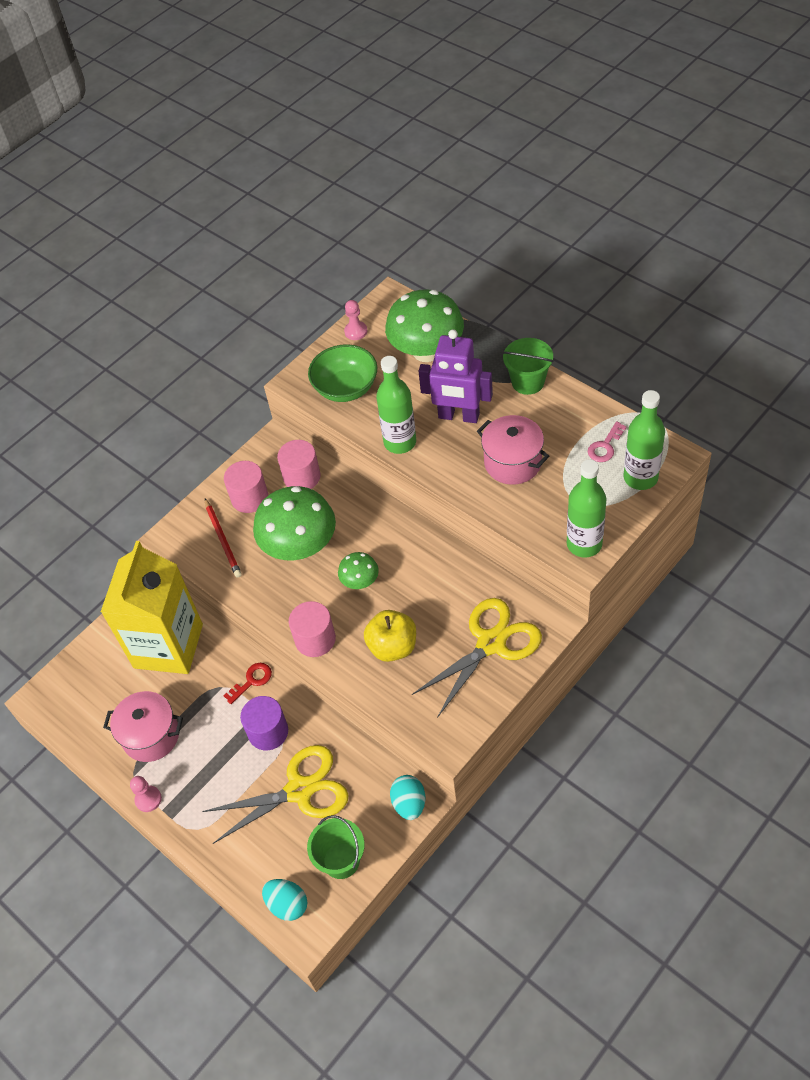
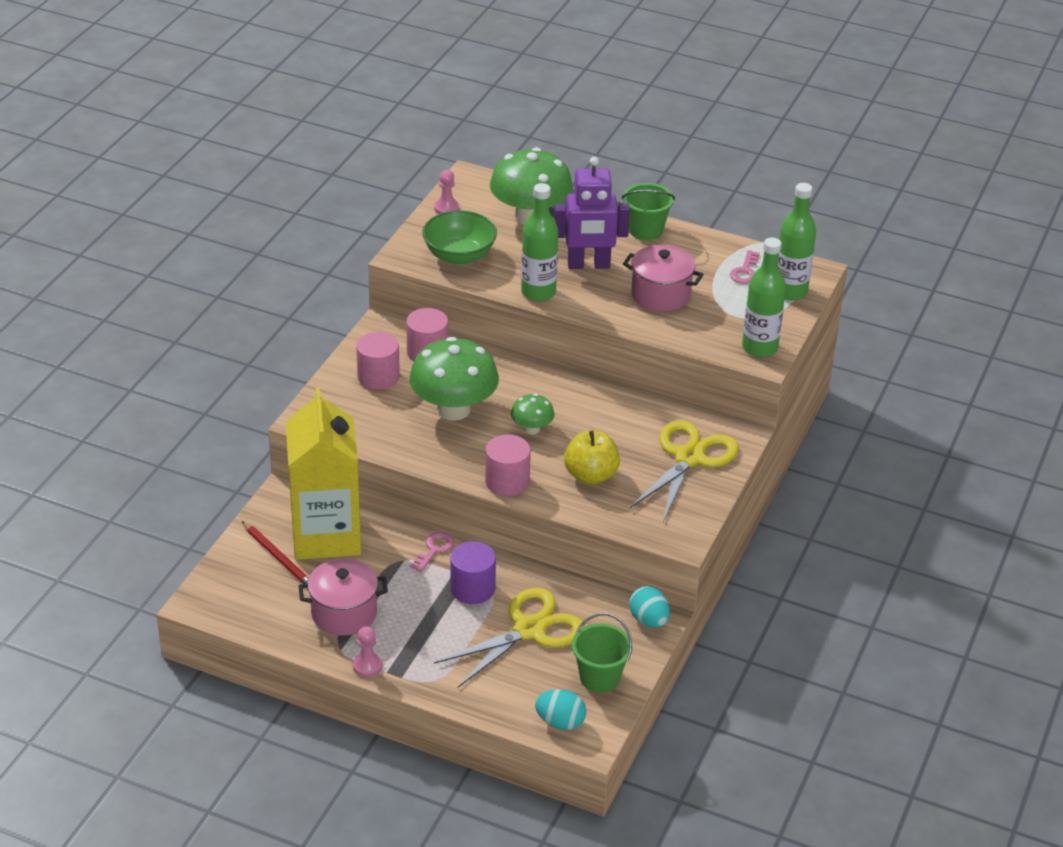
camera: 25 degrees left, 15 degrees down
(223, 540) = (366, 415): red pencil -> red pencil (278, 557)
(252, 680) = (434, 549): red key -> pink key

